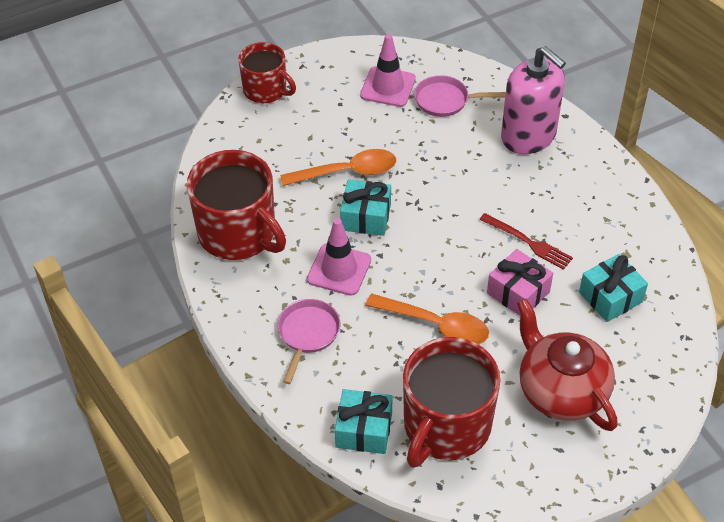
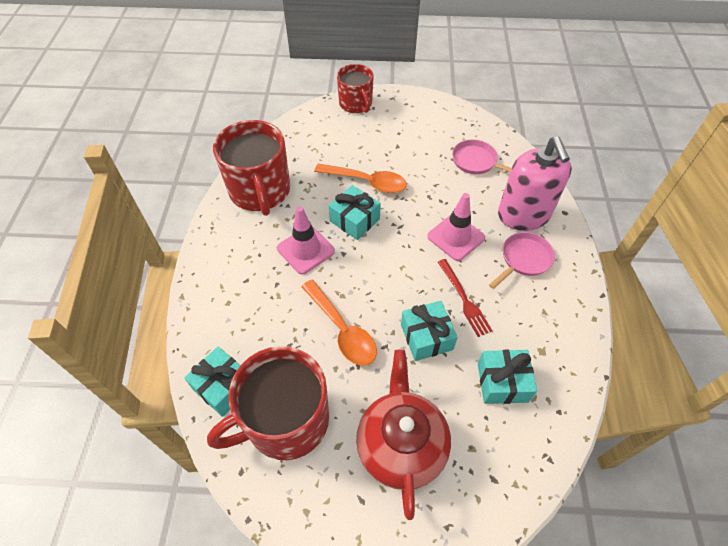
camera: 30 degrees right, 5 degrees up
(307, 334) = (246, 287): pink pan -> pink pan (524, 259)
(388, 87) = (441, 135): pink traffic cone -> pink traffic cone (455, 237)
(518, 292) = (426, 337): pink gift -> turquoise gift

